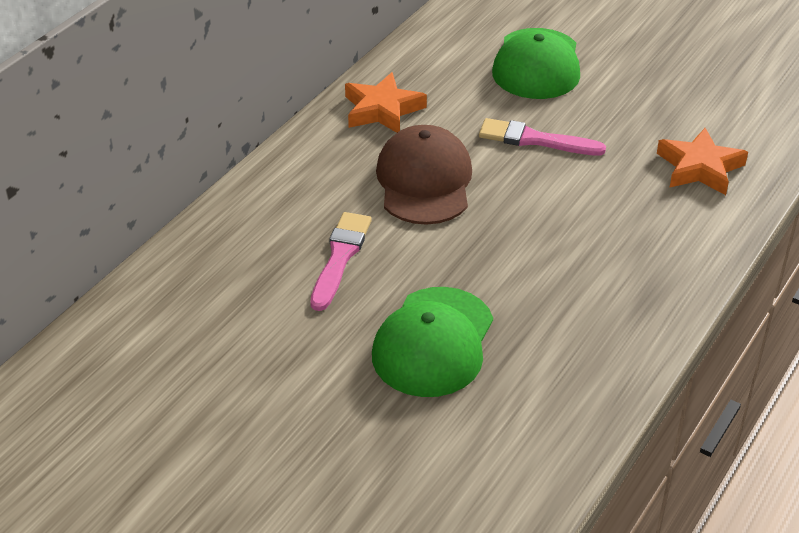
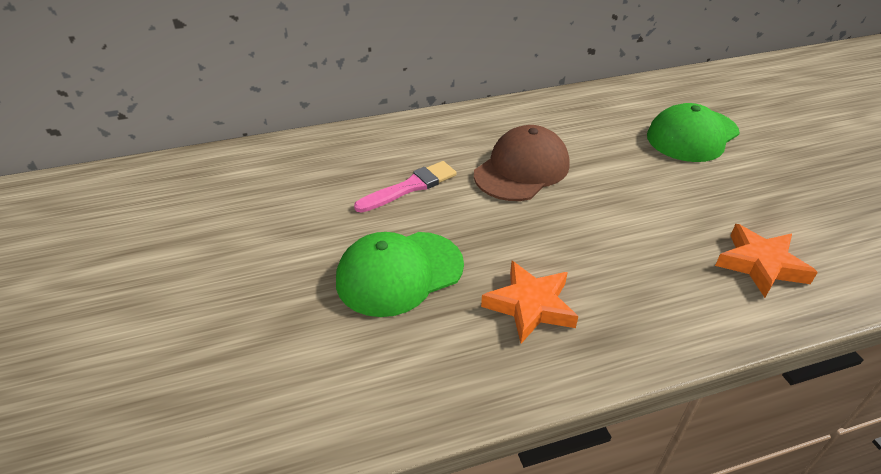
camera: 40 degrees right, 0 degrees up
(382, 110) = (546, 116): orange star -> orange star (530, 305)
(535, 140) = (635, 180): pink brush -> none

